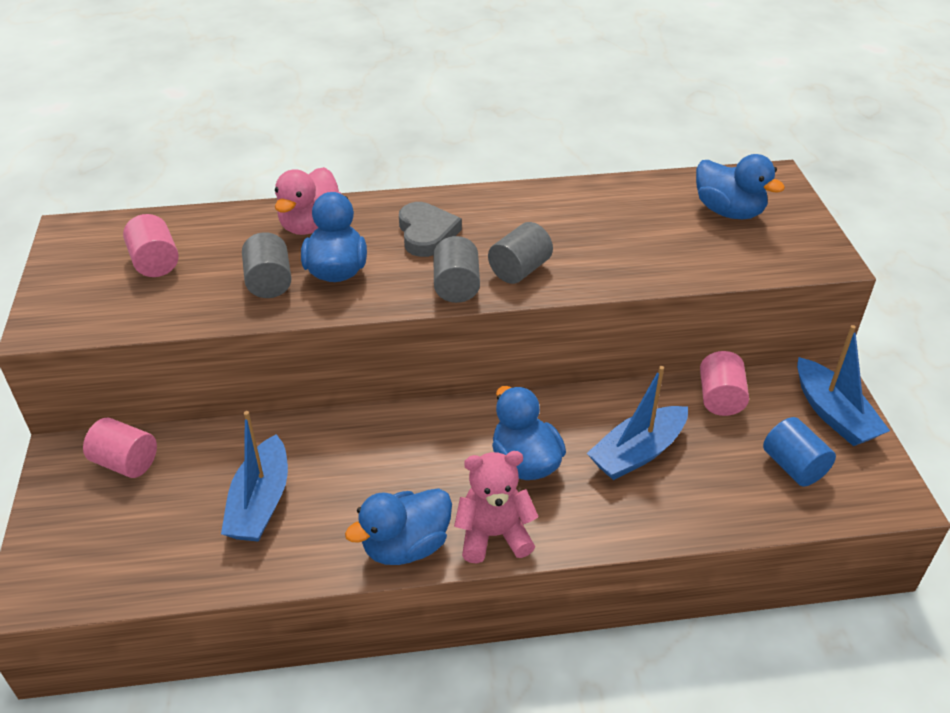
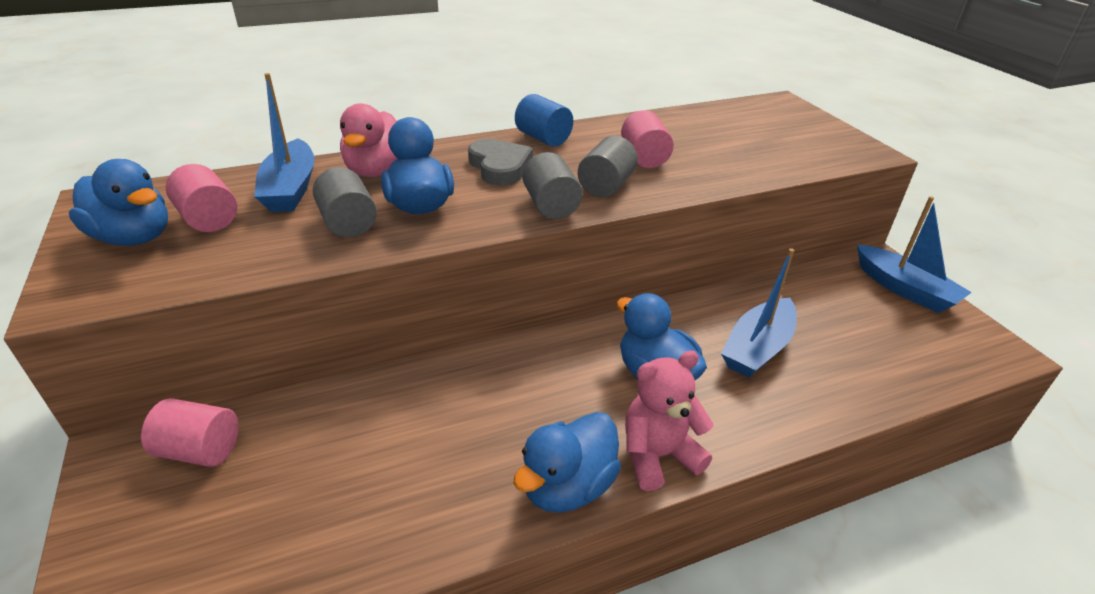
camera: 15 degrees left, 5 degrees down
(260, 502) = (381, 468): blue boat -> blue boat (291, 188)
(720, 398) = (802, 290): pink cylinder -> pink cylinder (644, 158)
(728, 211) = (763, 127): blue duck -> blue duck (134, 238)
(793, 466) = (901, 338): blue cylinder -> blue cylinder (543, 138)

